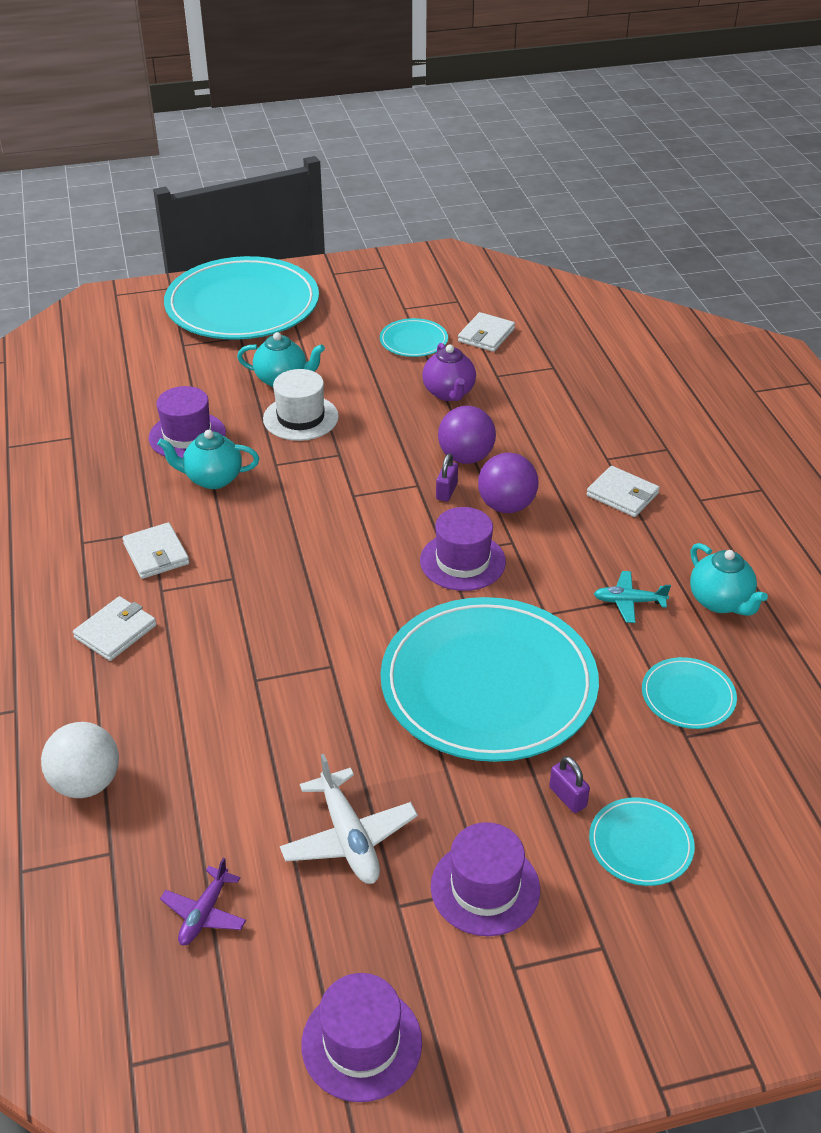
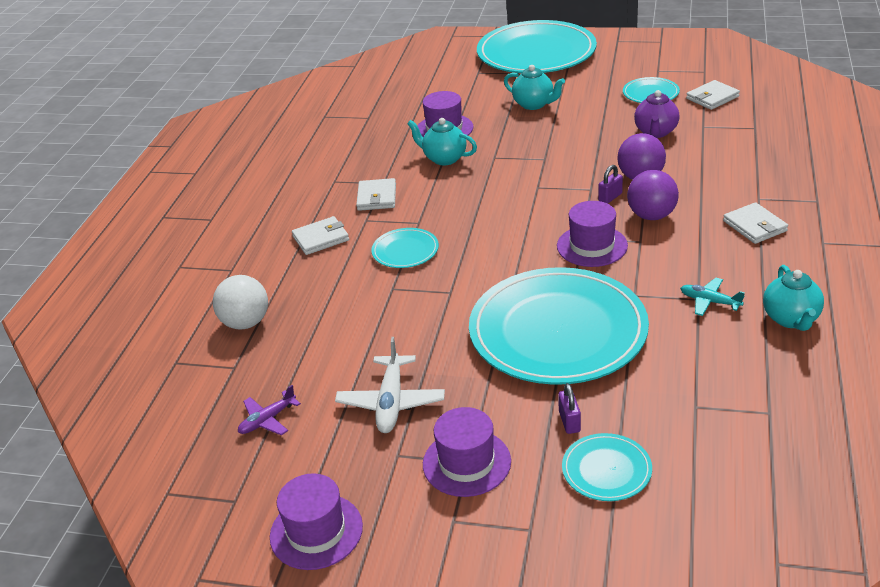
camera: 30 degrees right, 5 degrees down
(300, 418) = (531, 131): white hat -> none
(688, 696) = (716, 379): turquoise plate -> turquoise plate (405, 251)

